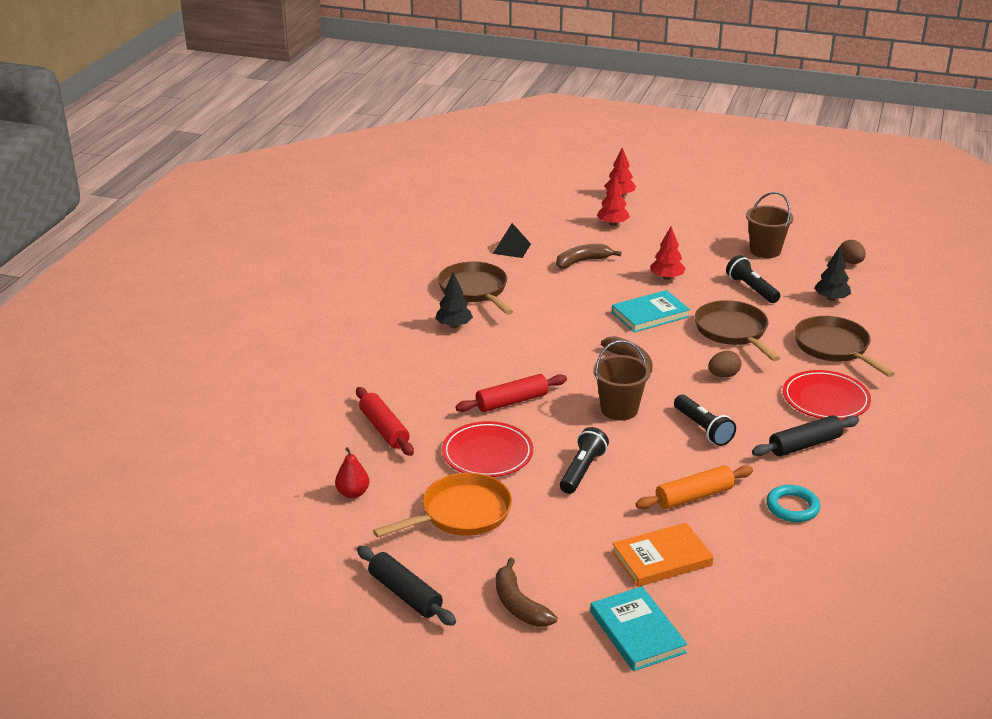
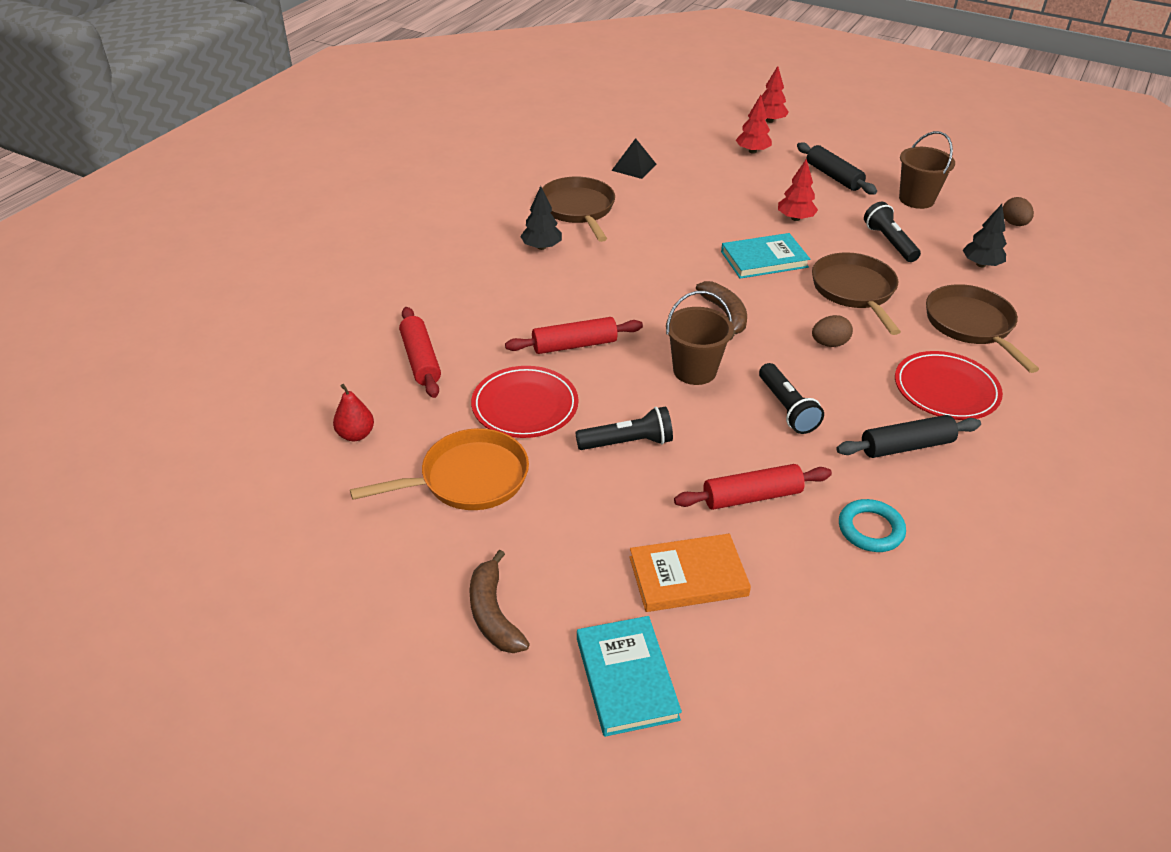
camera: 10 degrees right, 10 degrees up
(405, 594) = (364, 577): black rolling pin -> black rolling pin (833, 176)
(582, 261) = (706, 190): brown banana -> none
(582, 470) = (627, 443): black flashlight -> black flashlight turned 45 degrees clockwise
(694, 496) = (751, 496): orange rolling pin -> red rolling pin

